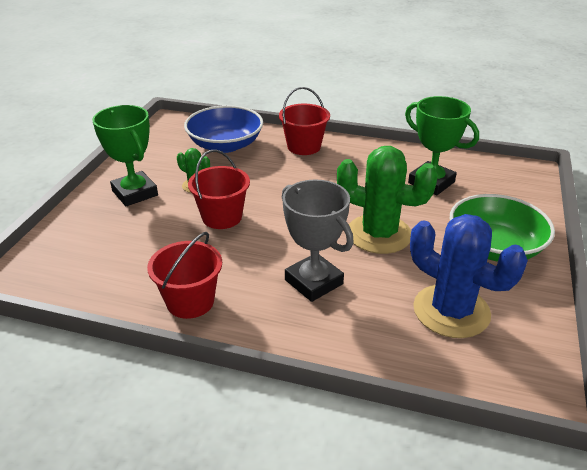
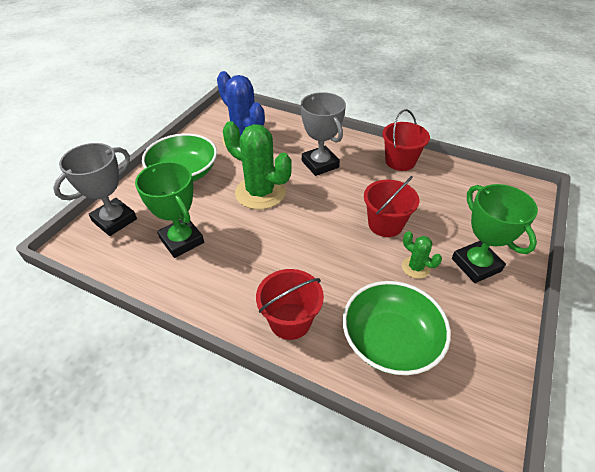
camera: 170 degrees left, 10 degrees up
(225, 145) = (390, 340): blue bowl -> green bowl
(516, 191) = (114, 220): none -> grey trophy

